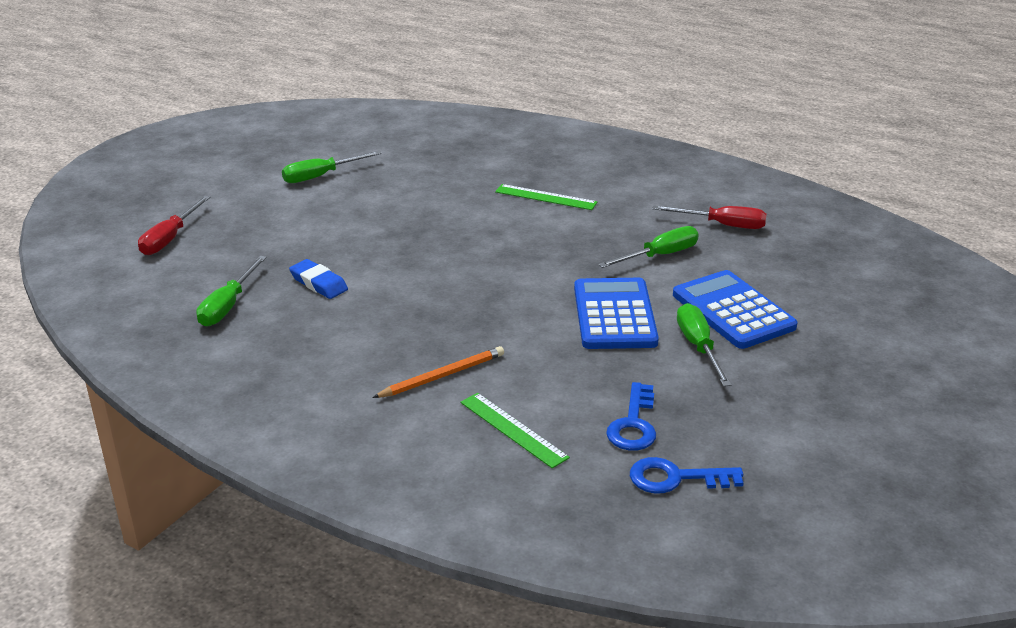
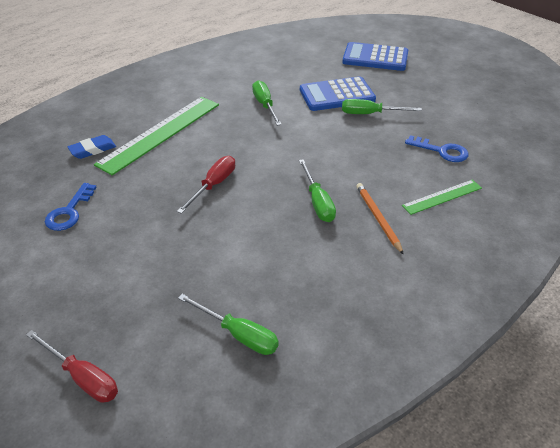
camera: 75 degrees left, 10 degrees up
(319, 283) = (226, 269): blue eraser -> blue eraser (92, 150)
(321, 176) = (32, 248): green screwdriver -> green screwdriver (318, 202)
(545, 197) = (160, 133): green ruler -> green ruler, size x1.92
(614, 315) = (327, 135): blue calculator -> blue calculator (375, 58)
(675, 478) = (491, 147): blue key -> blue key (69, 212)
(722, 225) = (240, 77): red screwdriver -> red screwdriver (214, 185)

